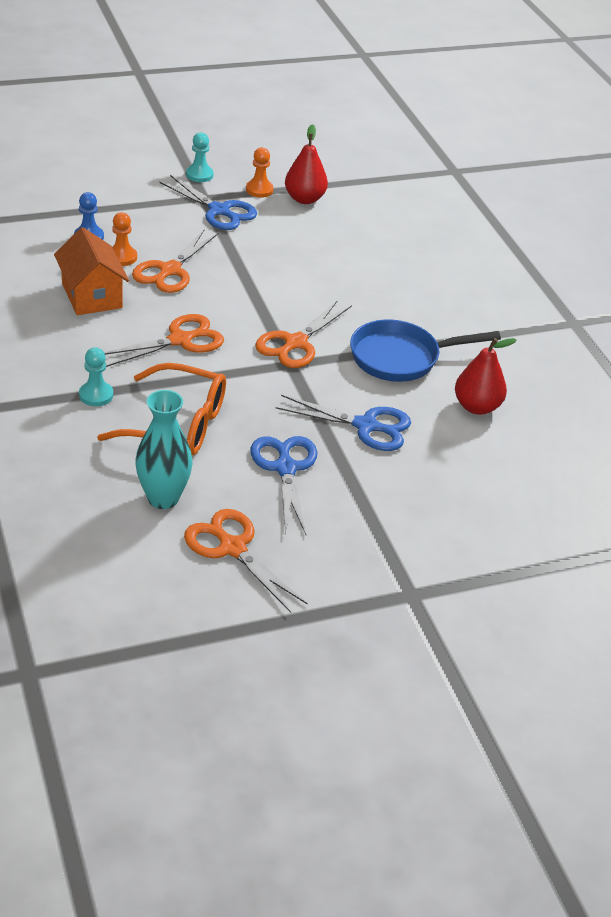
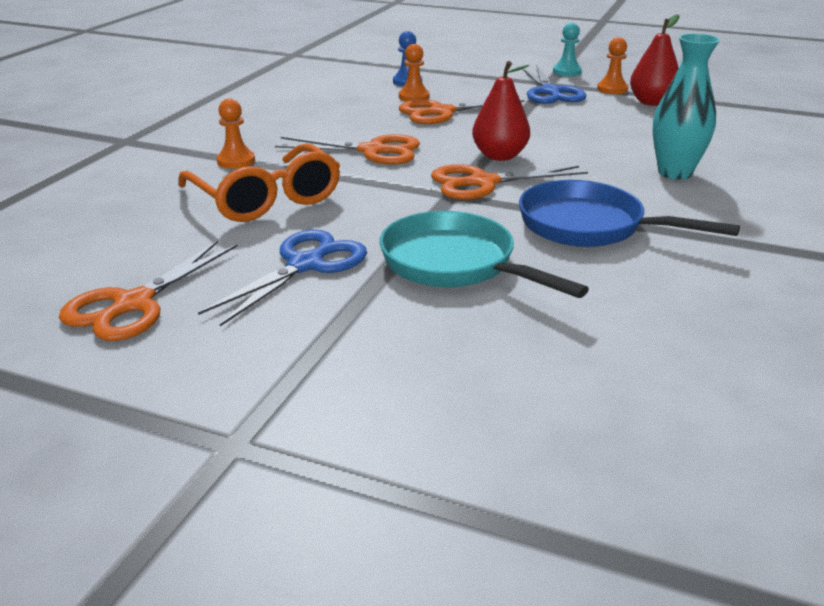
camera: 45 degrees right, 10 degrees down
(92, 295) = (348, 109): orange house -> none
(96, 395) = (236, 161): turquoise pawn -> orange pawn
(163, 498) = (151, 242): turquoise vase -> turquoise vase (674, 173)
(232, 548) = (133, 304): orange scissors -> orange scissors turned 150 degrees counterclockwise
(366, 426) = (455, 264): blue scissors -> turquoise pan
(476, 407) = (630, 297): red pear -> red pear (499, 156)

